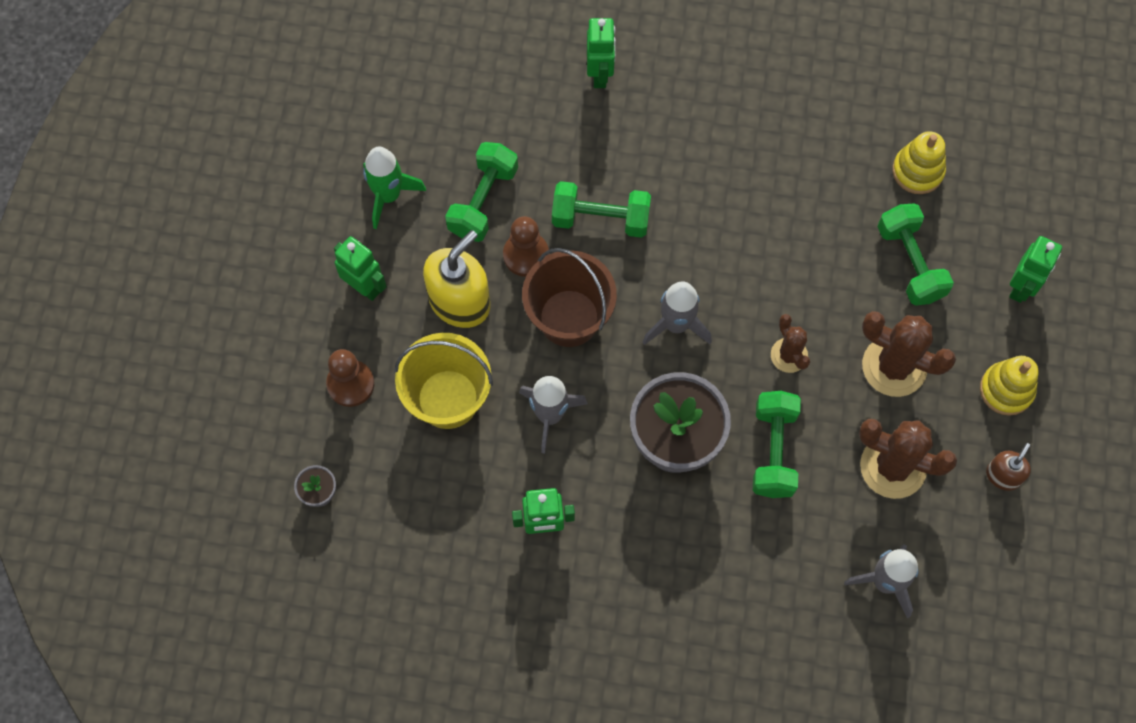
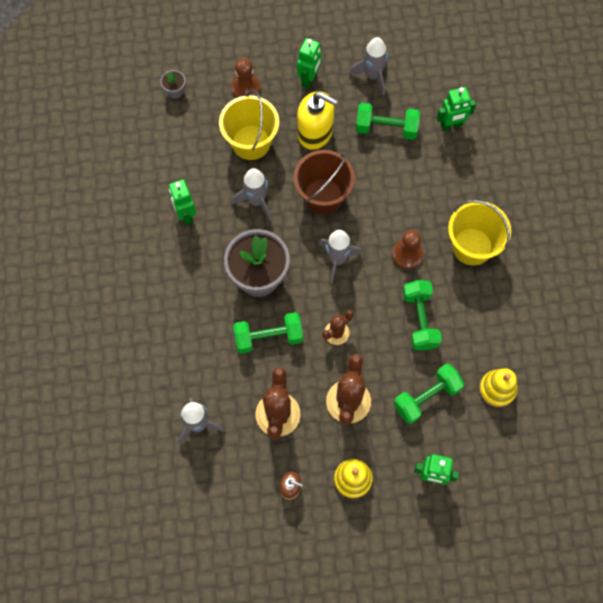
camera: 75 degrees right, 0 degrees up
(388, 195) = (372, 76): green rocket -> grey rocket
(526, 255) = (357, 161): brown pawn -> brown pawn (407, 255)
(600, 74) = (498, 173): green robot -> green robot (451, 125)
(600, 218) = (396, 198): green dumbbell -> green dumbbell (420, 320)
(703, 141) = (472, 246): none -> yellow bucket

